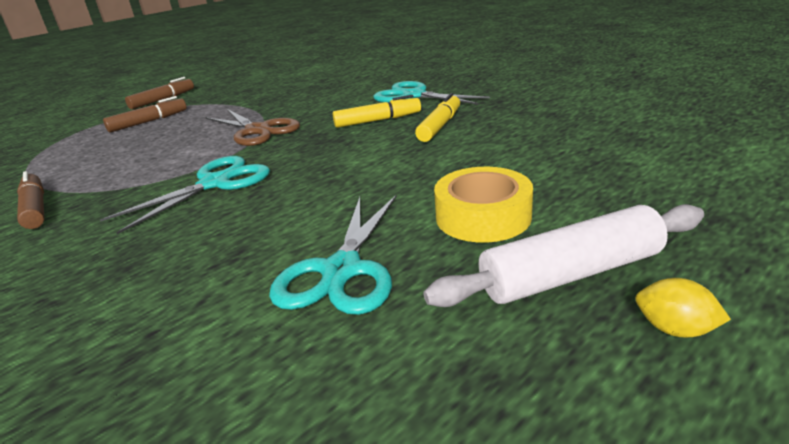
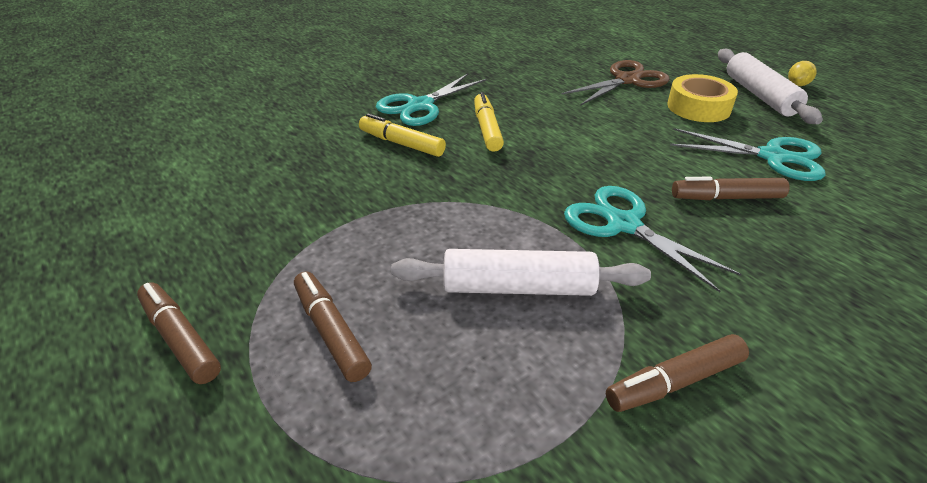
camera: 85 degrees left, 10 degrees up
(157, 156) = (518, 287): none -> white rolling pin
(246, 232) = (726, 198): none -> brown marker
(258, 130) = (466, 205): brown scissors -> brown scissors (627, 80)
(440, 126) = (524, 103): yellow marker -> yellow marker (401, 144)

